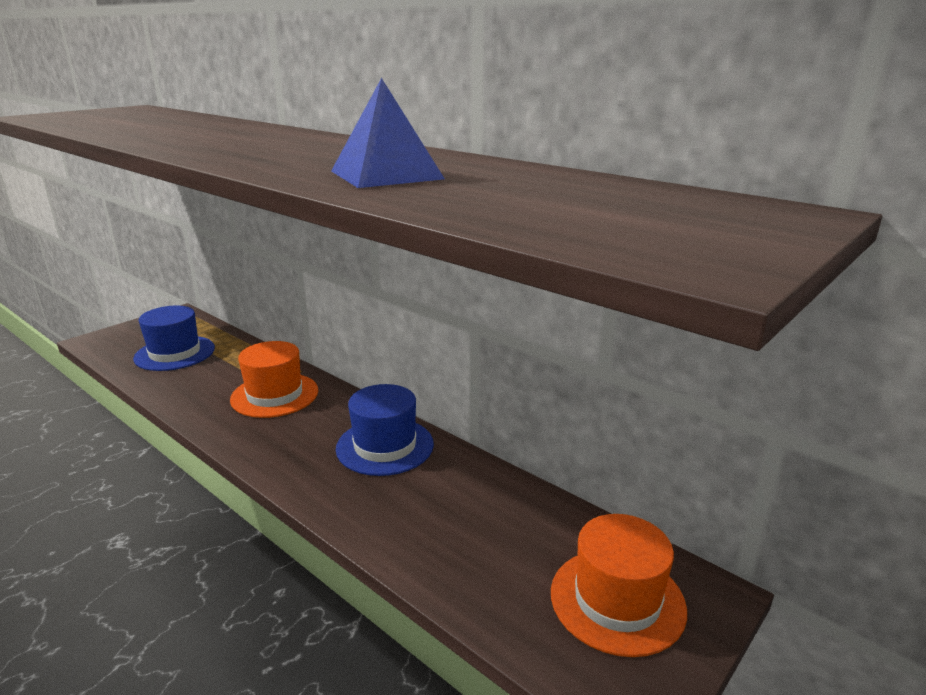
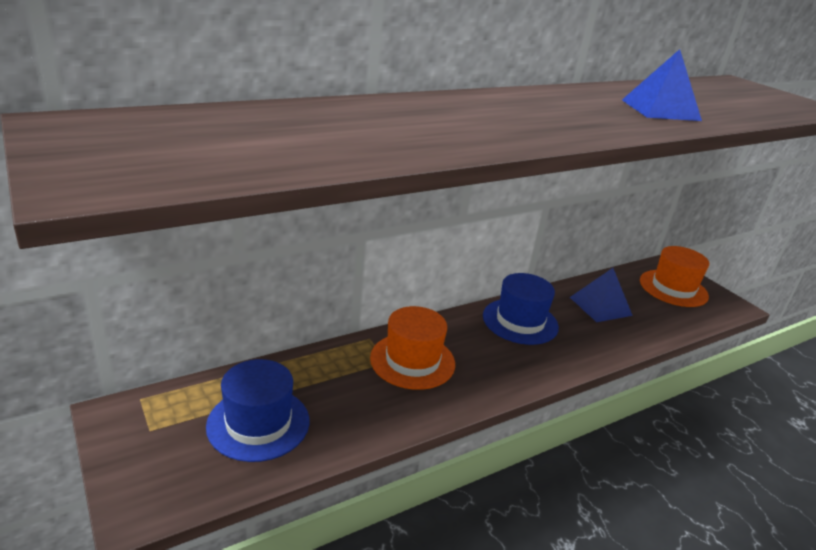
camera: 75 degrees left, 5 degrees up
(474, 510) = (600, 306): none -> blue pyramid

